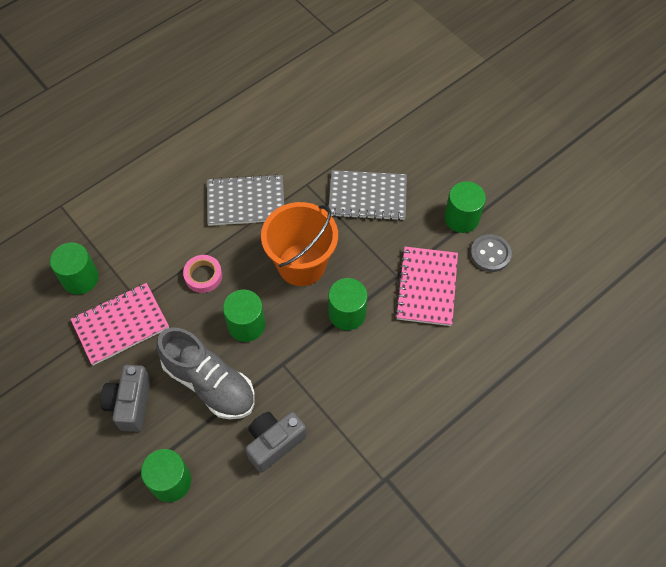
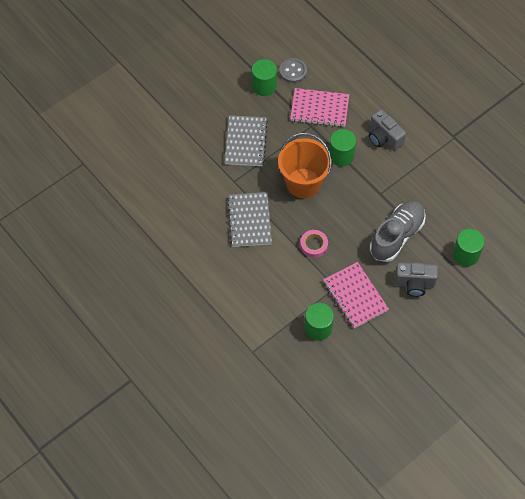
camera: 90 degrees left, 0 degrees up
(246, 325) = (352, 216): green cylinder -> none
(274, 443) = (435, 196): grey camera -> grey camera (384, 138)

